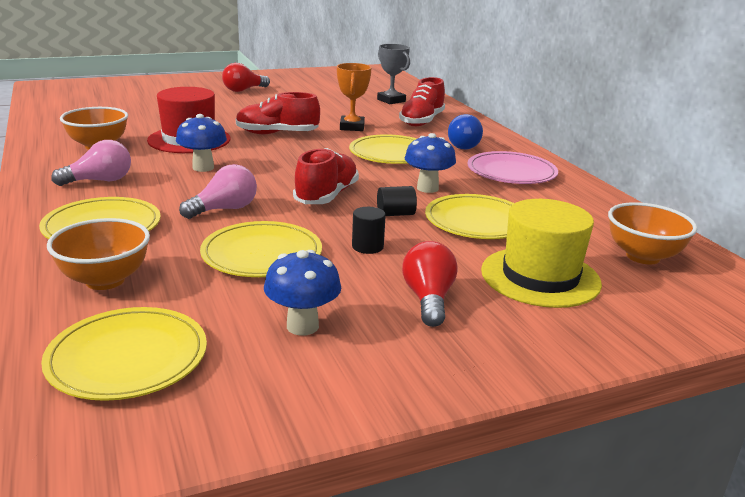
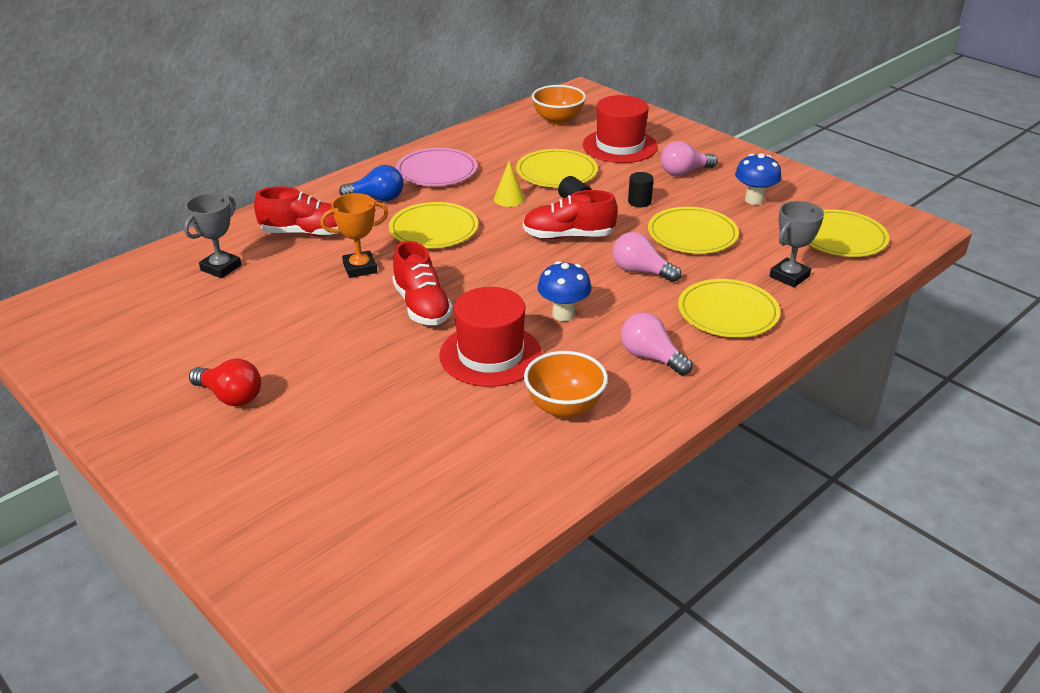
camera: 110 degrees left, 10 degrees up
(105, 280) = (789, 276): orange bowl -> grey trophy
(427, 188) = (509, 199): blue mushroom -> yellow cone
(428, 299) = (684, 172): red light bulb -> pink light bulb
(540, 277) = (620, 146): yellow hat -> red hat

